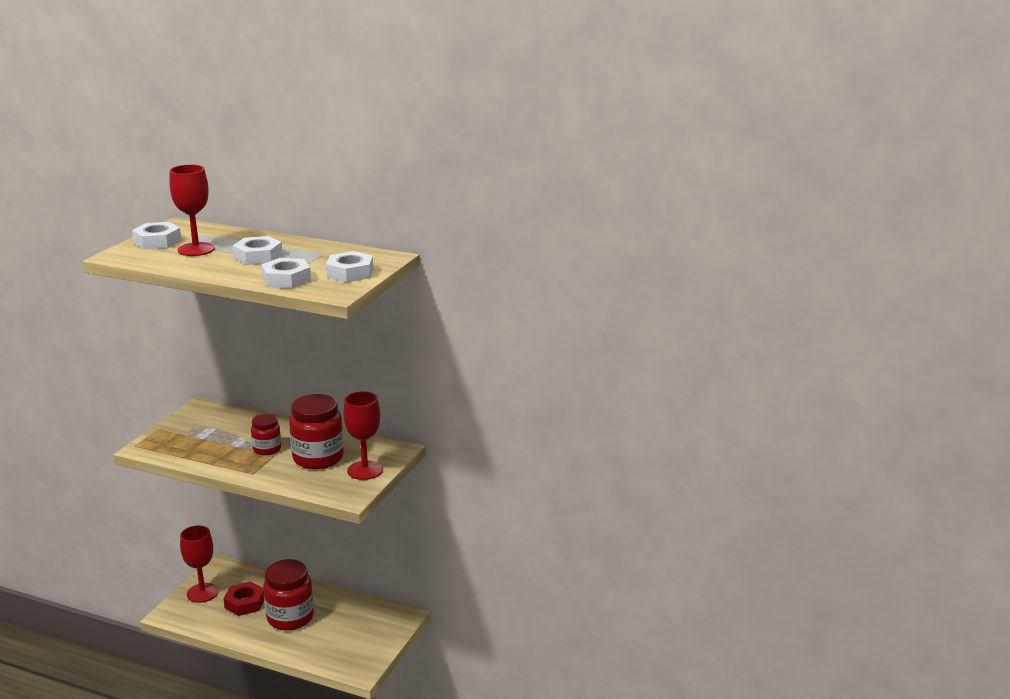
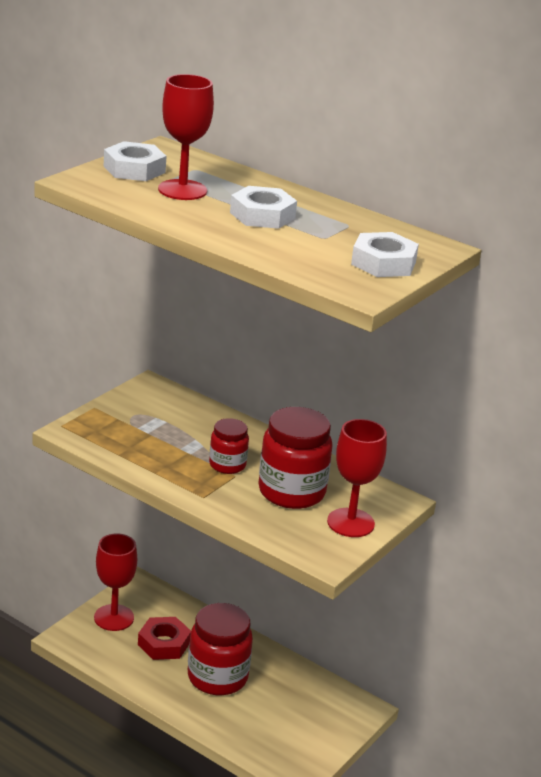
camera: 10 degrees right, 5 degrees up
(286, 279) = (296, 257): white nut -> none

